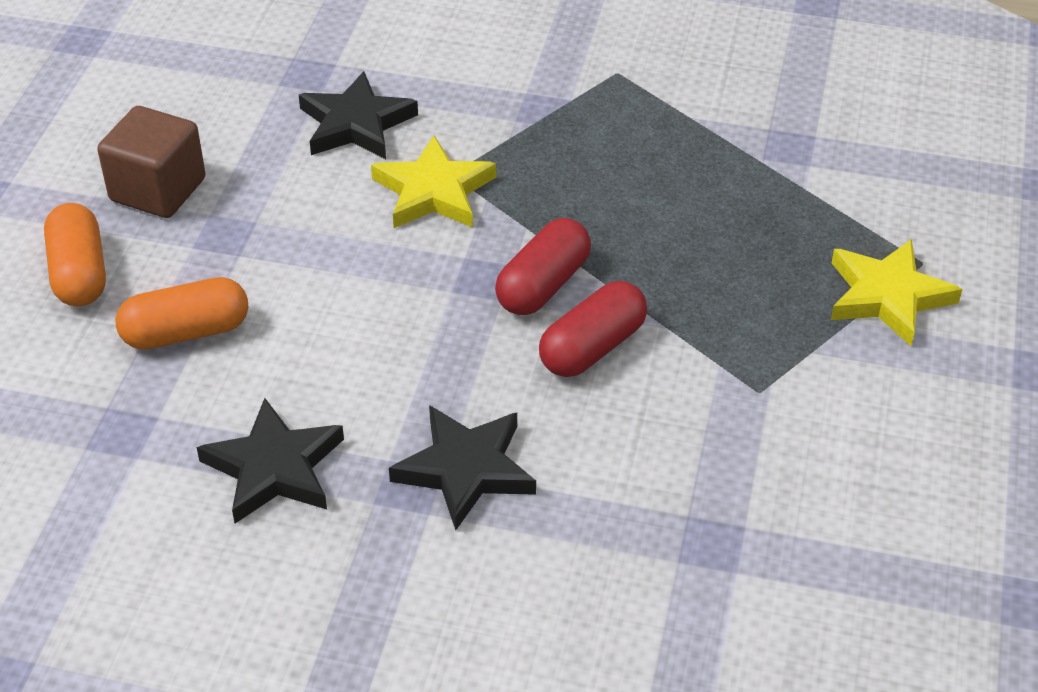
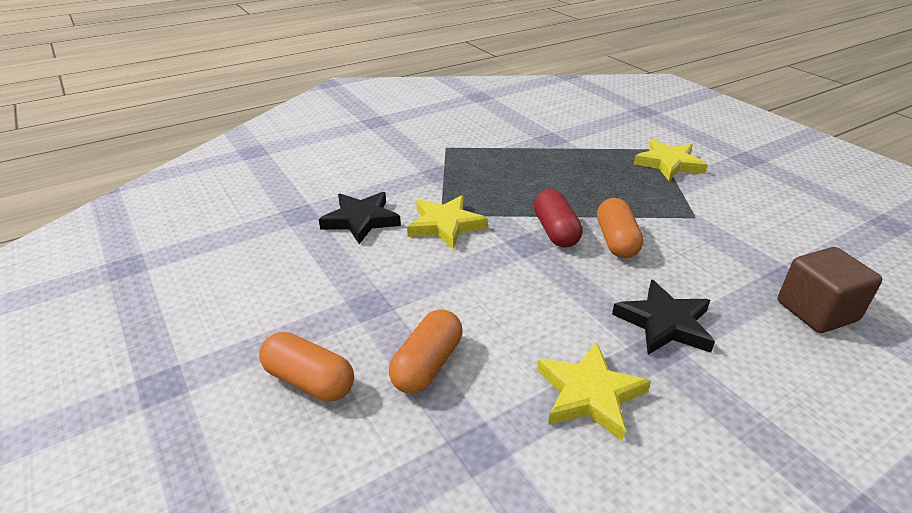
camera: 45 degrees left, 10 degrees down
(158, 190) = (294, 308): brown cube -> brown cube (816, 311)
(274, 468) = (589, 394): black star -> yellow star
(592, 347) = (616, 241): red capsule -> orange capsule

